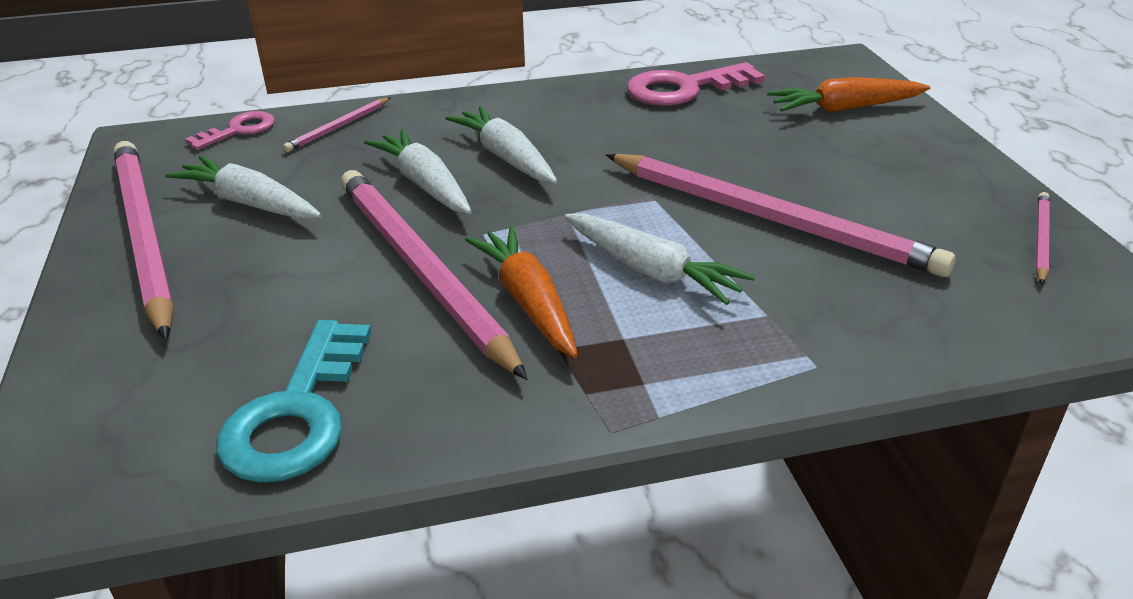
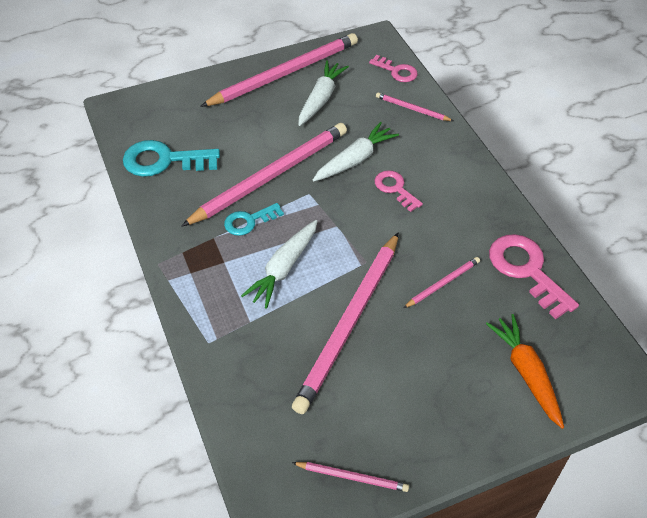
camera: 80 degrees right, 15 degrees up
(506, 157) = (395, 189): white carrot -> pink key
(528, 302) = (249, 221): orange carrot -> turquoise key
(699, 142) = (443, 283): none -> pink pencil

